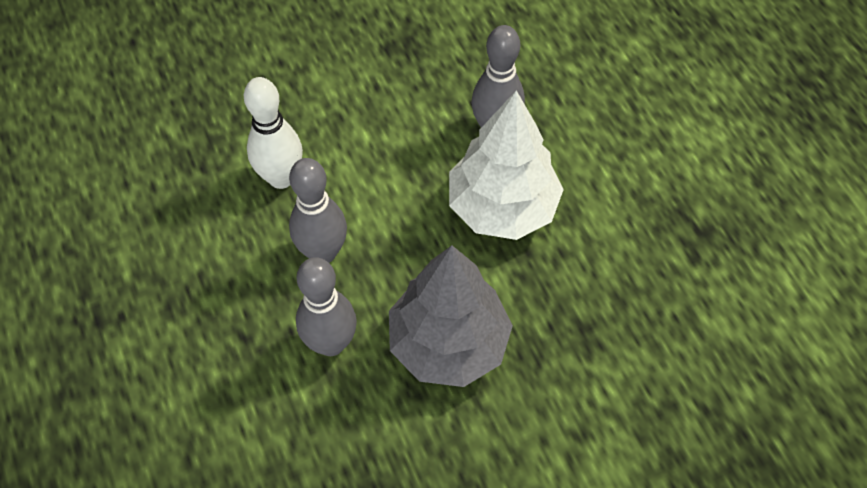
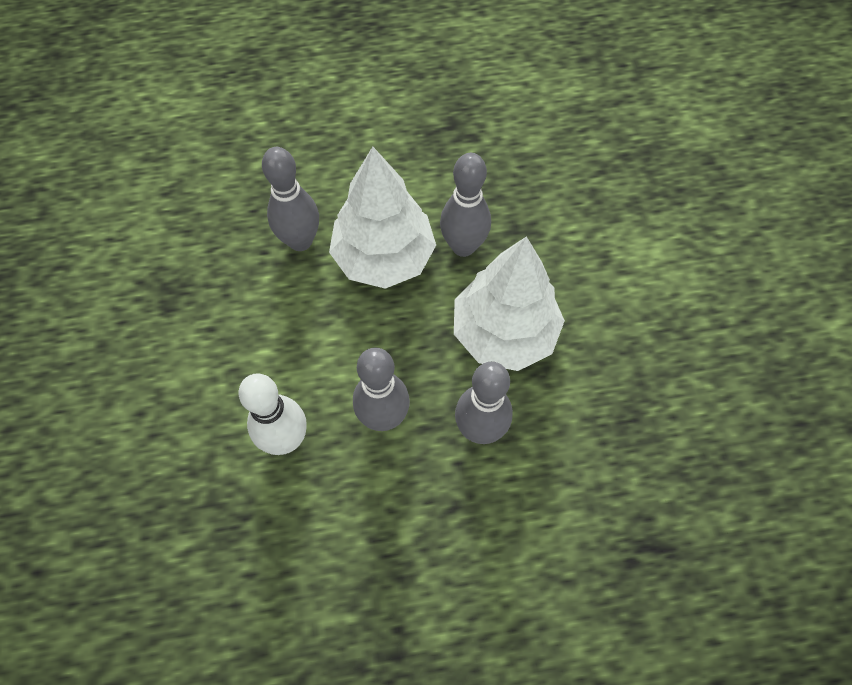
camera: 75 degrees left, 5 degrees up
(448, 343) = (504, 333): grey tree -> white tree
(542, 279) = (463, 246): none -> grey bowling pin

